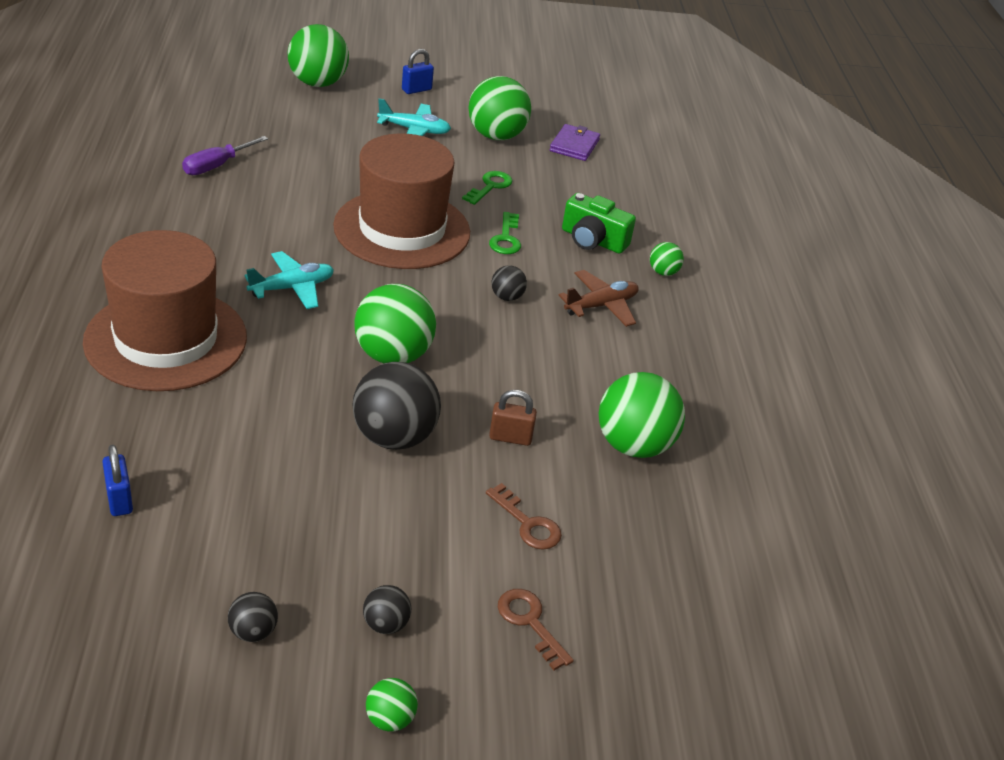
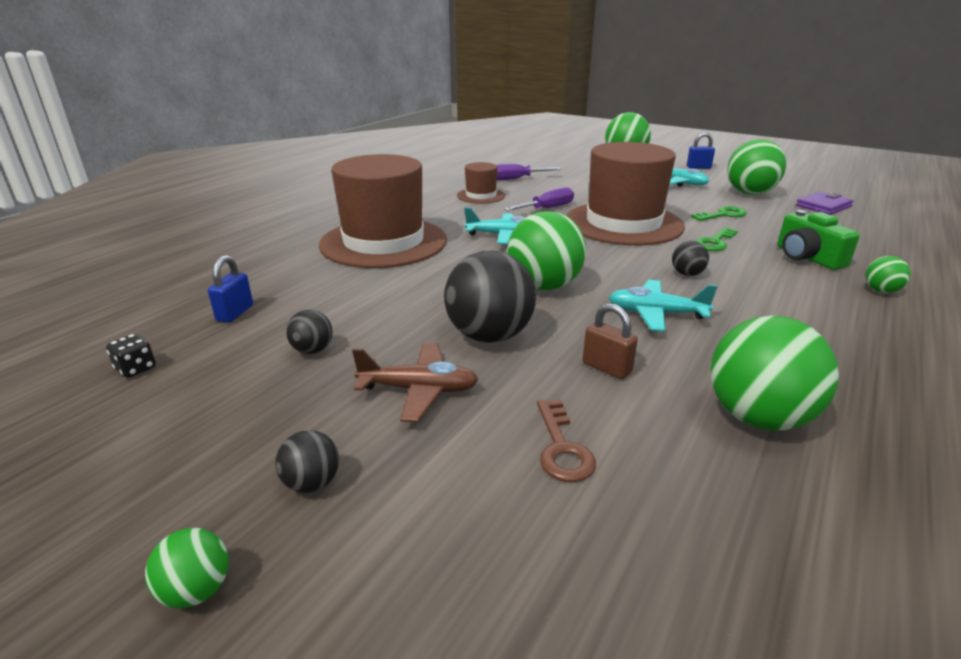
camera: 40 degrees right, 10 degrees down
(106, 599) = (136, 369): none -> black dice
(202, 215) = (481, 196): none -> brown hat
(253, 632) = (195, 437): black ball -> black ball (312, 350)
(302, 222) = (547, 208): none -> purple screwdriver
(510, 360) = (656, 314): none -> turquoise plane
(530, 622) = (471, 557): brown key -> none
(601, 305) = (788, 299): brown plane -> brown plane (419, 390)

